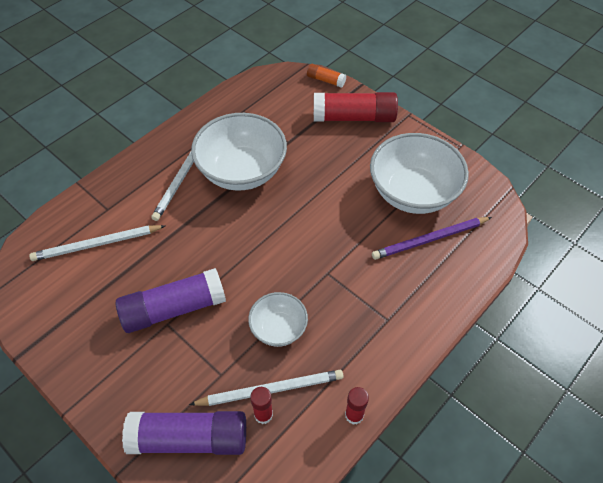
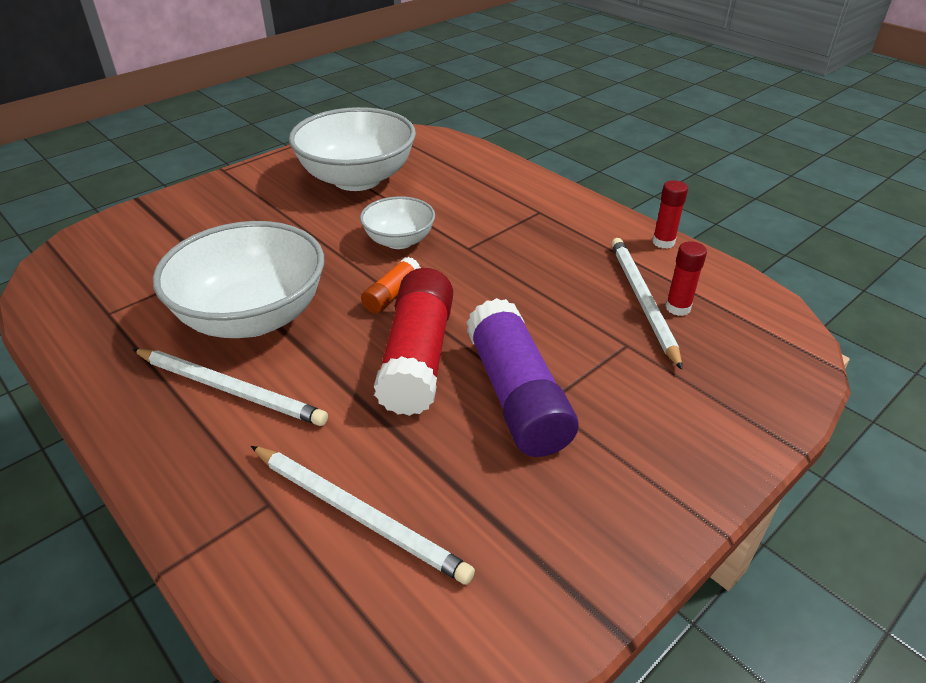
camera: 85 degrees left, 15 degrees down
(97, 244) = (358, 514): white pencil -> white pencil turned 45 degrees counterclockwise
(190, 438) = (728, 374): purple glue stick -> none
(278, 328) = (552, 291): white bowl -> white bowl (399, 241)
(325, 80) = (102, 226): orange glue stick -> orange glue stick (392, 294)
(354, 117) = (200, 208): red glue stick -> red glue stick (418, 357)
(429, 239) = (431, 176): purple pencil -> none

